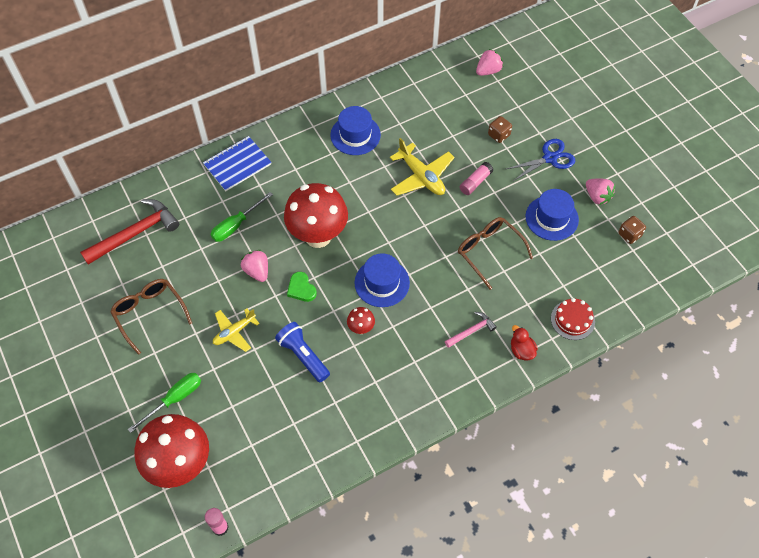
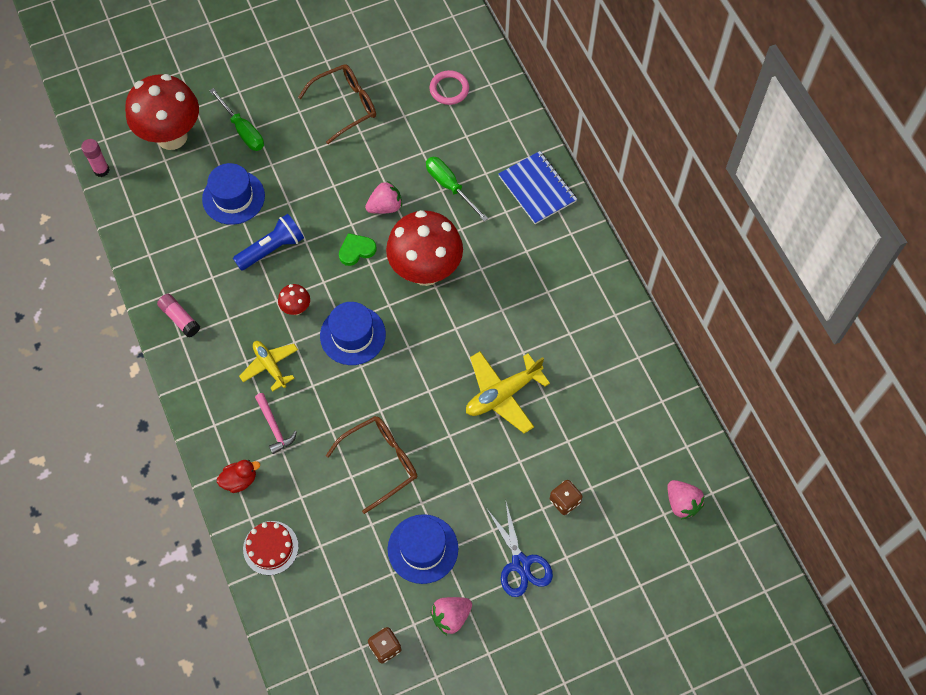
camera: 95 degrees right, 5 degrees up
(135, 233) = (449, 89): red hammer -> pink ring
(234, 332) = (311, 183): yellow plane -> yellow plane (270, 366)
(355, 135) = (575, 321): blue hat -> blue hat (233, 197)
(475, 182) = (488, 460): pink glue stick -> pink glue stick (180, 318)

